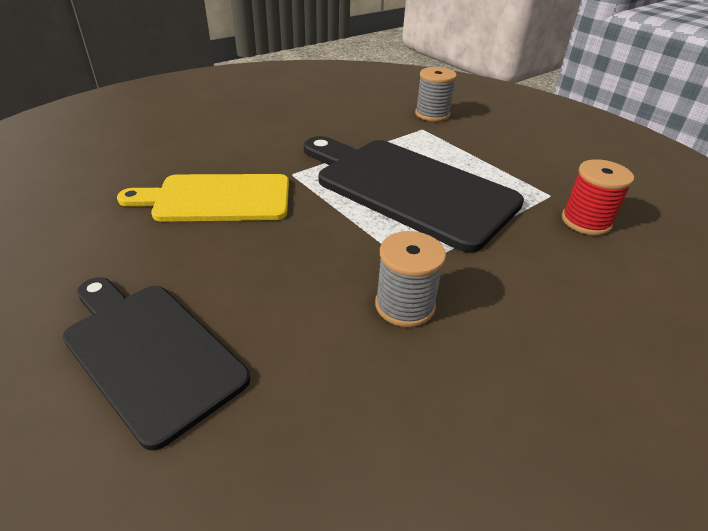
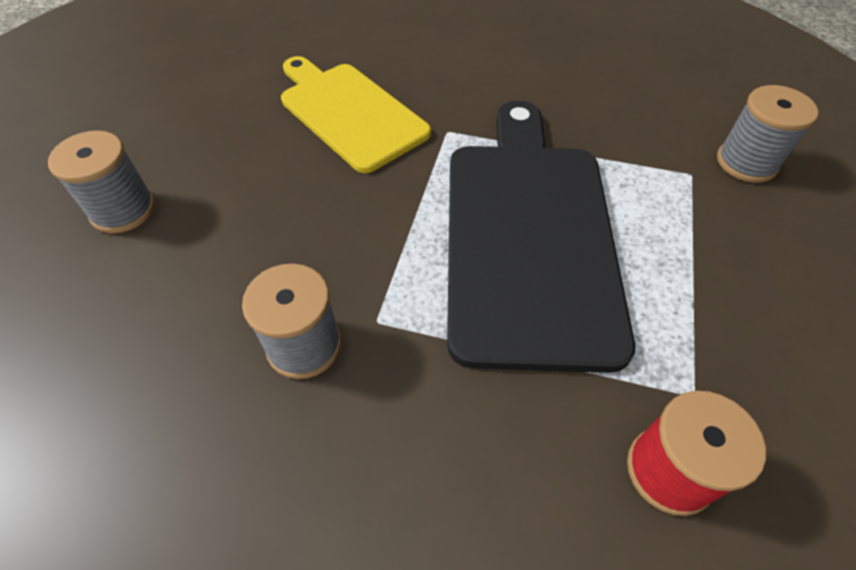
camera: 55 degrees right, 15 degrees up
(149, 352) = (123, 210): black cutting board -> grey spool

